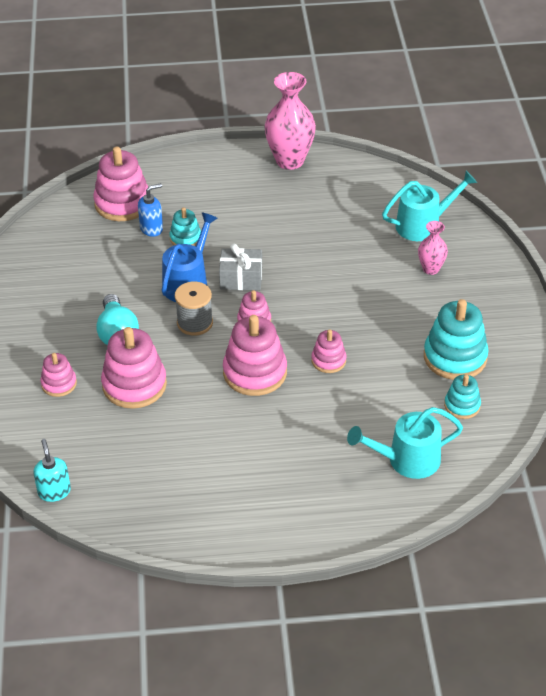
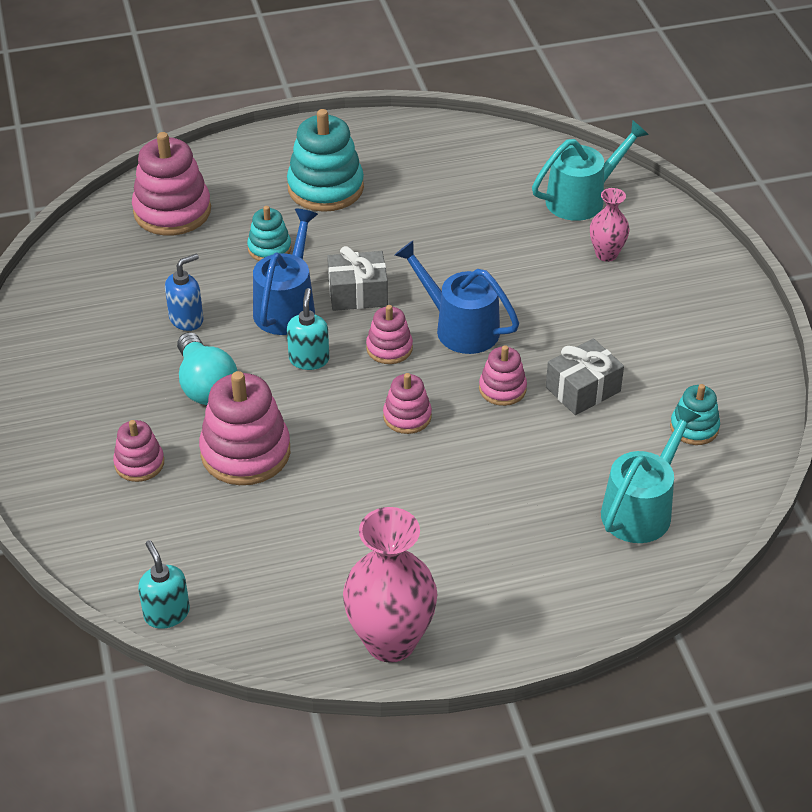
camera: 10 degrees left, 0 degrees up
(152, 228) = (220, 240): blue soap dispenser -> blue soap dispenser (186, 319)
(195, 323) = (309, 359): grey spool -> turquoise soap dispenser
(255, 372) = (407, 416): pink stacking toy -> pink stacking toy, size x0.55
(290, 161) = (385, 134): pink vase -> pink vase (390, 641)
(309, 312) = (460, 327): none -> blue watering can
(387, 368) = (583, 389): none -> grey gift
(407, 460) = (641, 509): turquoise watering can -> turquoise watering can turned 150 degrees clockwise
(455, 357) = (668, 365): turquoise stacking toy -> turquoise stacking toy (325, 188)

